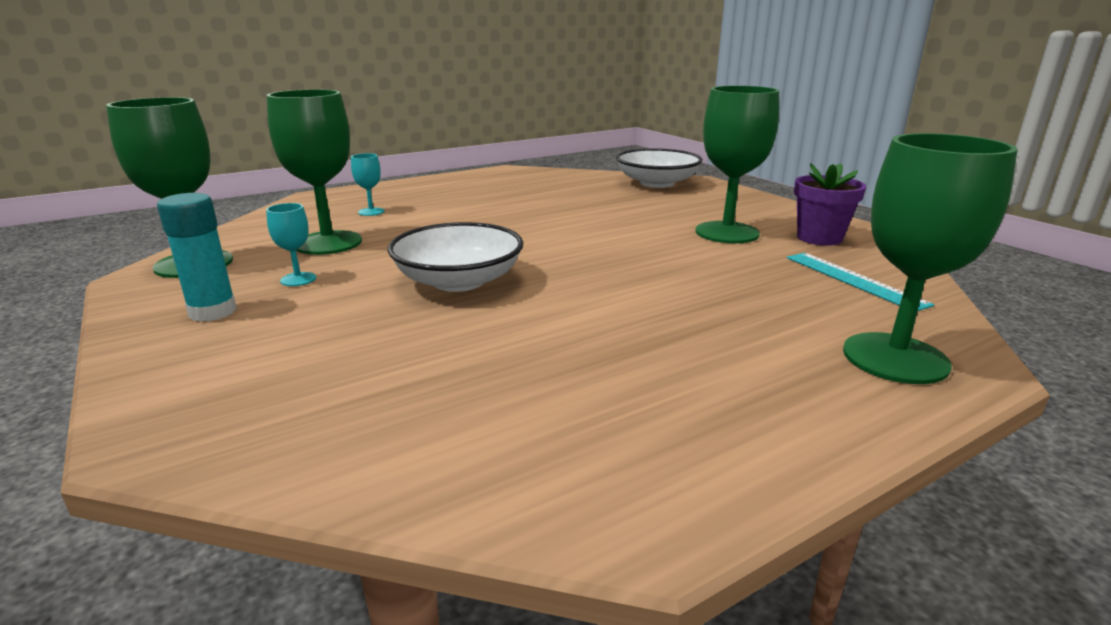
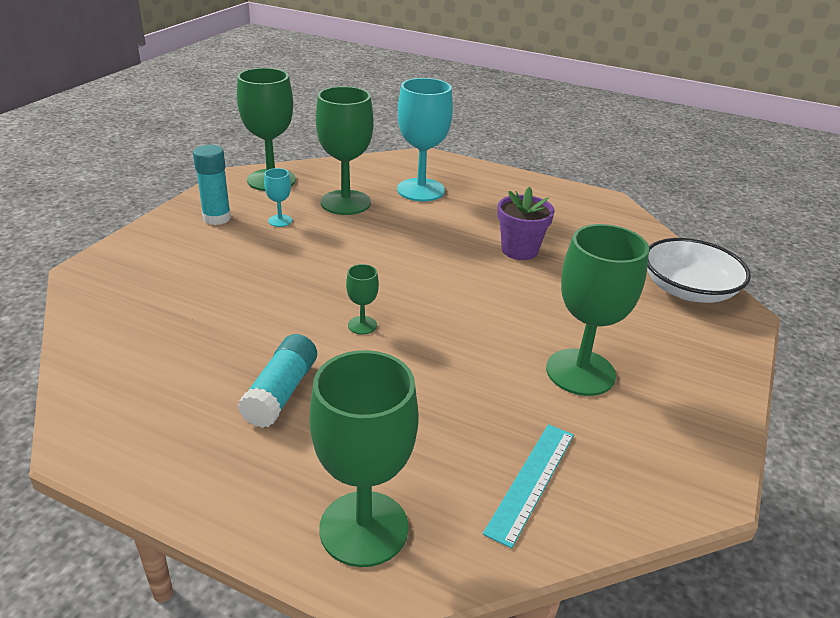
camera: 55 degrees right, 10 degrees up
(371, 212) = (421, 190): turquoise goblet -> turquoise goblet, size x2.22
(459, 281) = (330, 276): white bowl -> none
(571, 287) = (362, 325): none -> green goblet
(649, 352) = (281, 393): none -> turquoise glue stick
(819, 238) = (638, 439): purple flower pot -> purple flower pot (519, 250)

